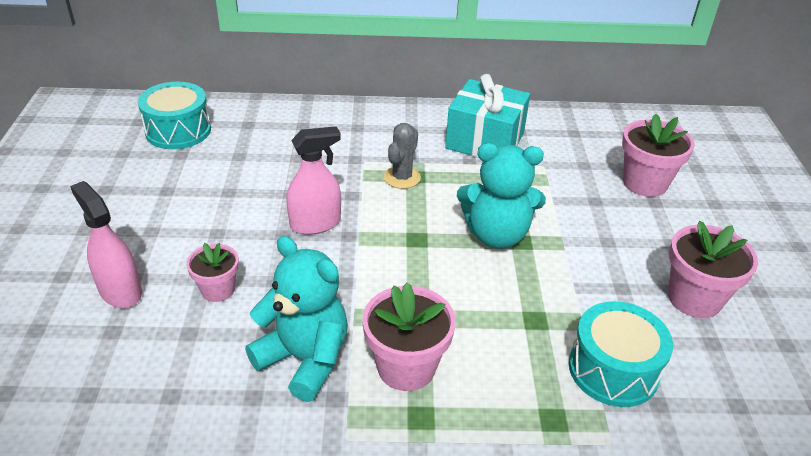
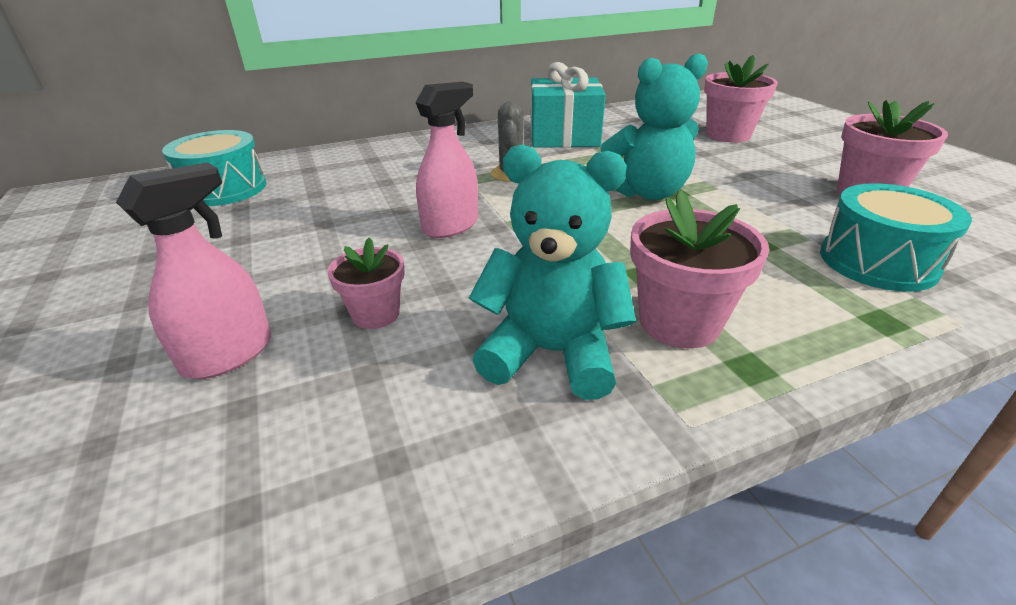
camera: 20 degrees left, 5 degrees down
(120, 291) = (228, 354): pink spray bottle -> pink spray bottle turned 105 degrees clockwise

